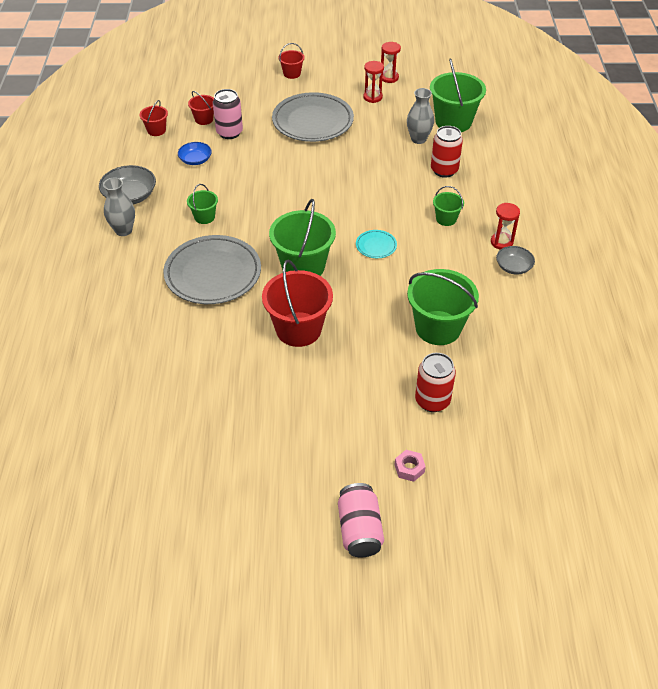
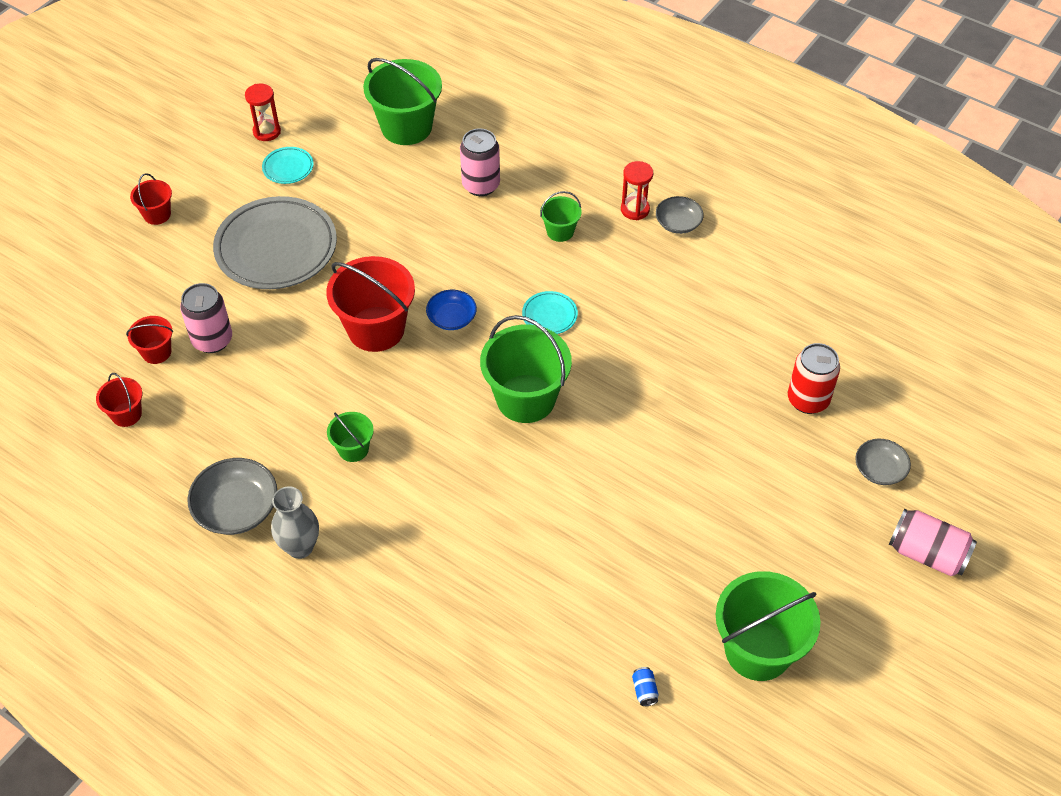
camera: 55 degrees left, 5 degrees up
(133, 423) = (644, 690): none -> blue can
(195, 160) = (232, 403): blue bowl -> blue bowl (452, 318)
(213, 274) = (464, 492): grey plate -> none
(298, 329) = (621, 457): red bucket -> red bucket (376, 329)
(372, 97) = (288, 168): red hourglass -> turquoise plate
(409, 468) = (879, 469): pink nut -> grey bowl
(418, 139) = (406, 174): grey vase -> none
(438, 328) = (714, 336): green bucket -> green bucket (758, 650)
(444, 170) = (481, 185): red can -> pink can

